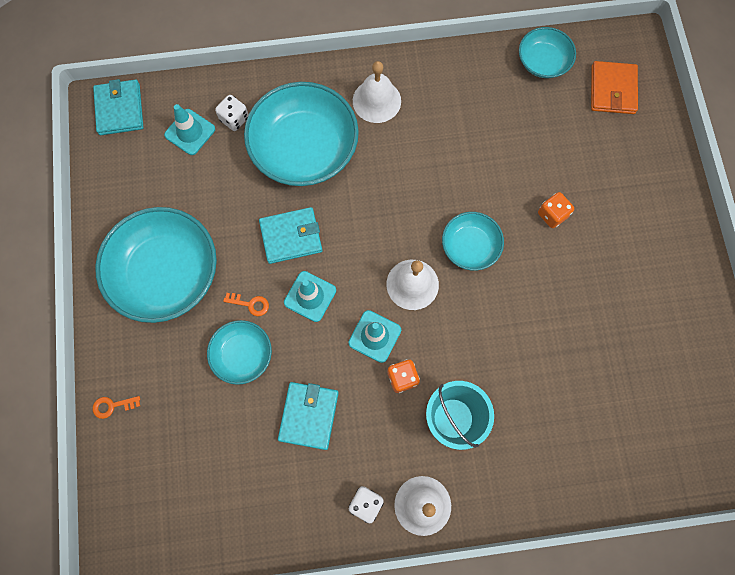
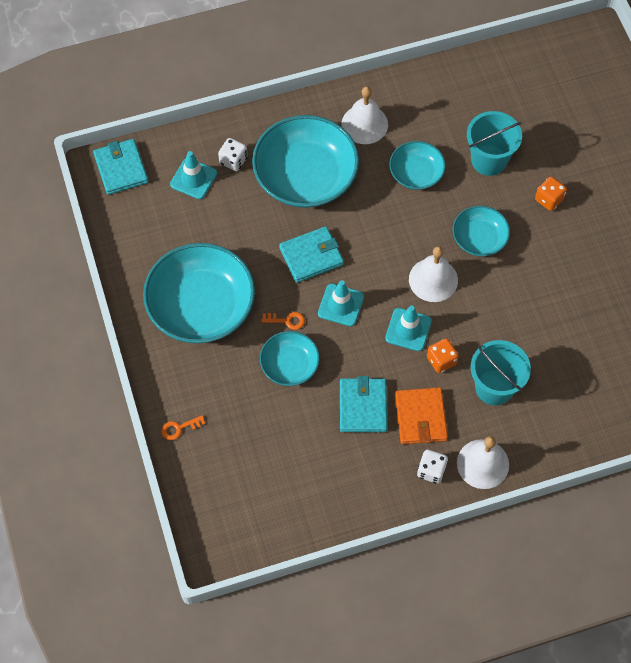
camera: 10 degrees left, 10 degrees down
(497, 160) = (489, 160): none -> turquoise bucket
(543, 61) = (513, 66): turquoise bowl -> turquoise bowl (416, 173)
(612, 90) = (582, 81): orange wallet -> orange wallet (420, 417)

